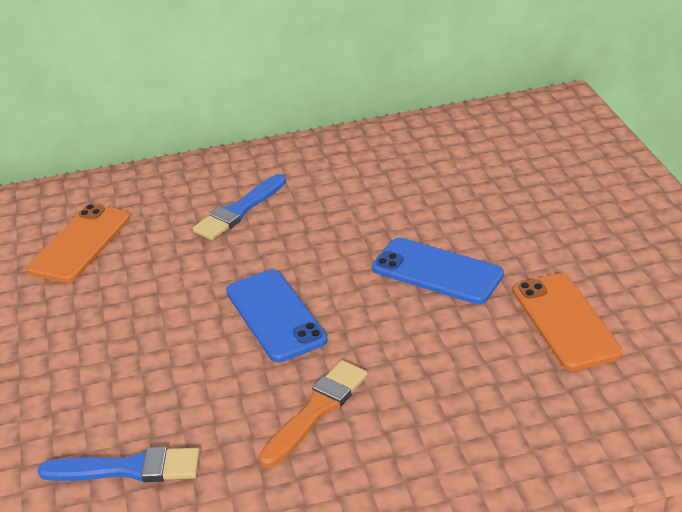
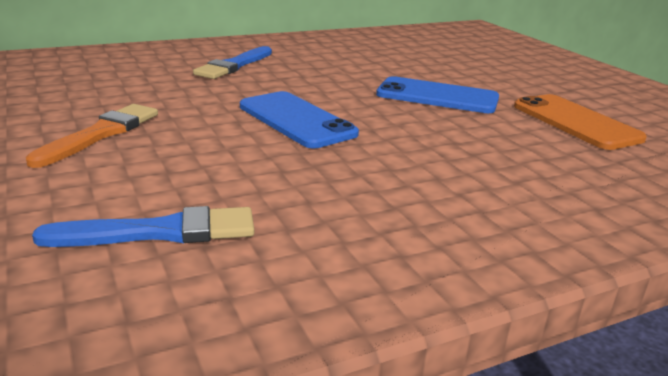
camera: 15 degrees left, 10 degrees down
(80, 243) = (77, 80): orange phone -> none
(316, 410) = (374, 179): orange brush -> orange brush (101, 134)

